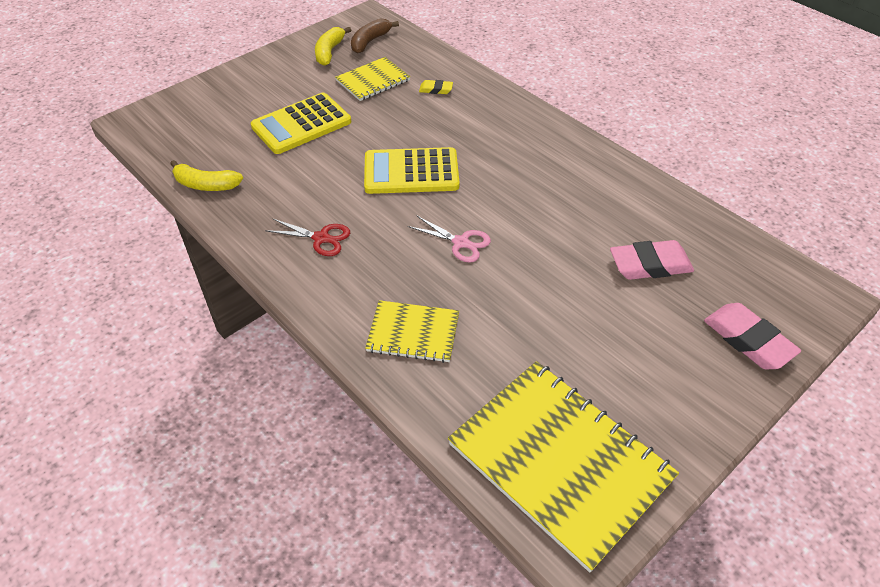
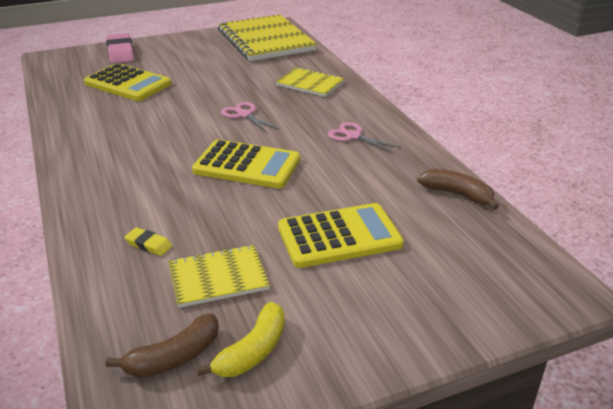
camera: 160 degrees left, 15 degrees down
(206, 185) = (457, 194): yellow banana -> brown banana
(321, 238) = (353, 136): red scissors -> pink scissors
(650, 265) = (128, 84): pink eraser -> yellow calculator

